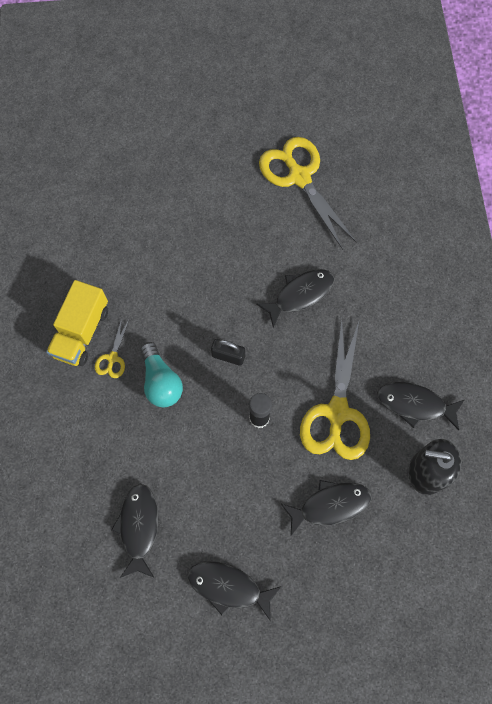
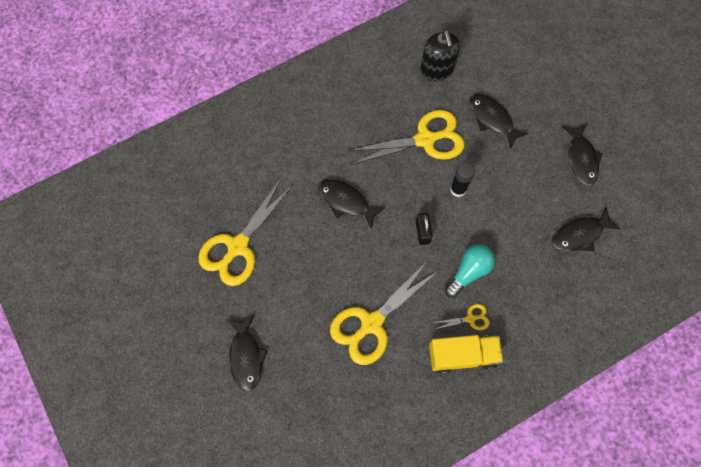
camera: 115 degrees left, 0 degrees up
(159, 263) = (371, 323): none -> yellow scissors
(415, 404) = (392, 92): black fish -> black fish (246, 356)

